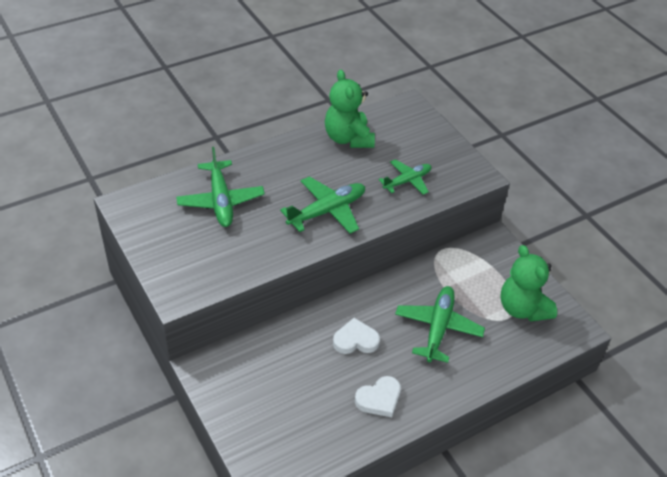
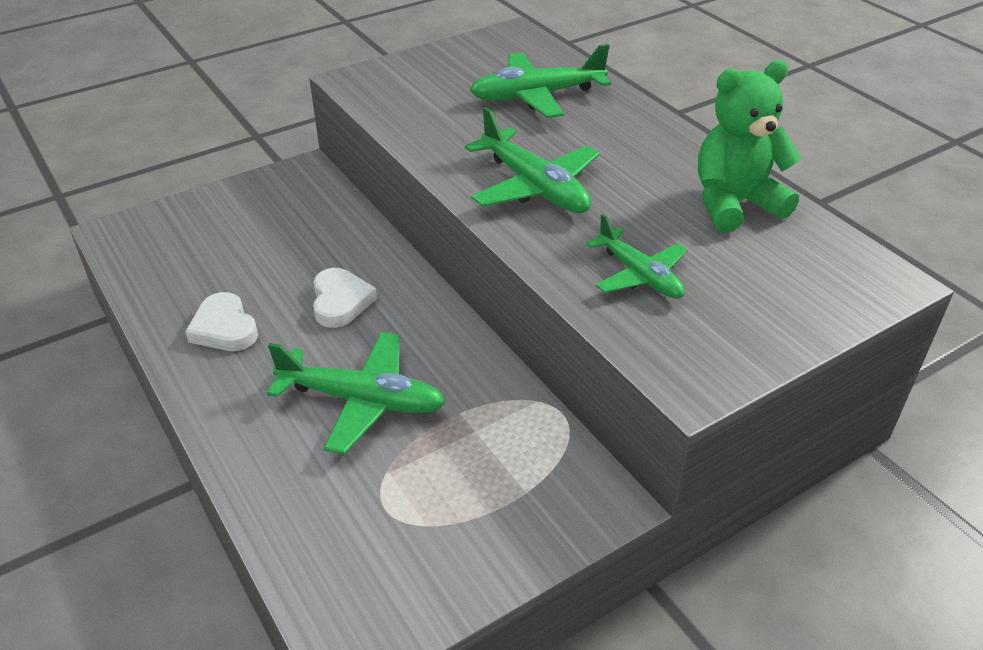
camera: 90 degrees right, 5 degrees down
(522, 308) = (410, 537): green teddy bear -> none

